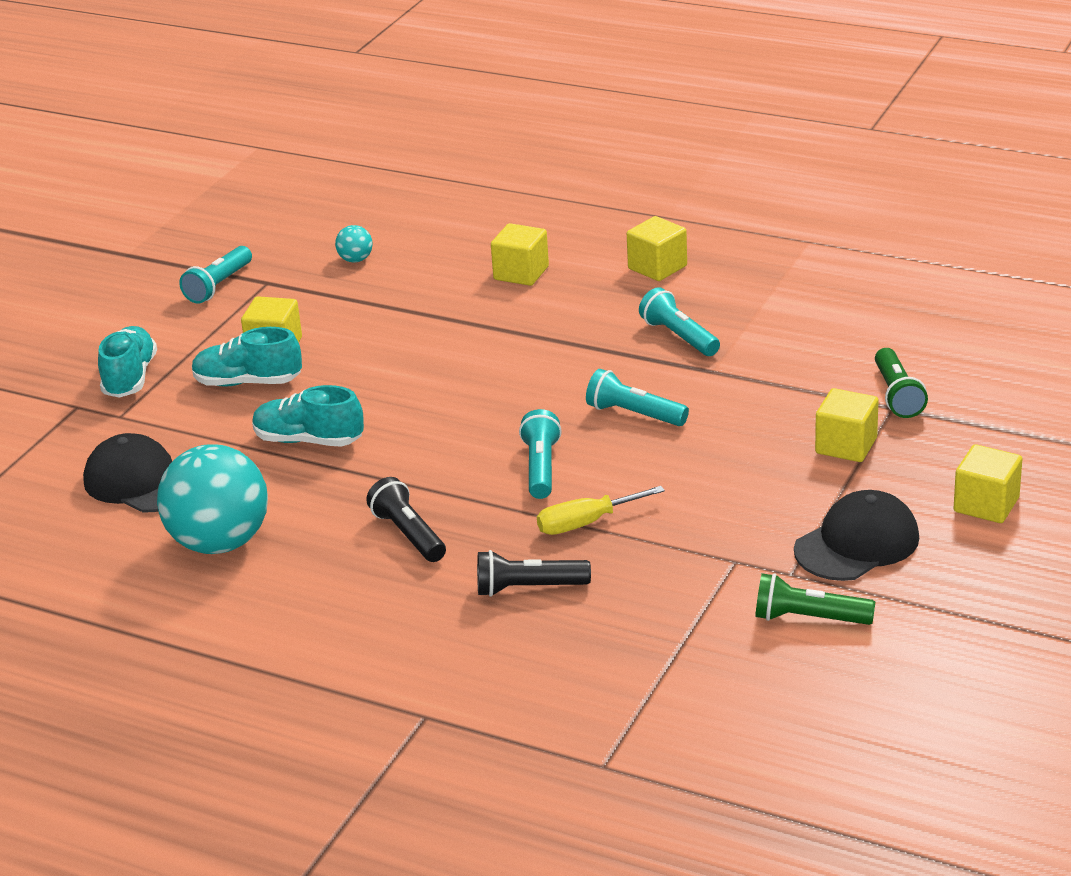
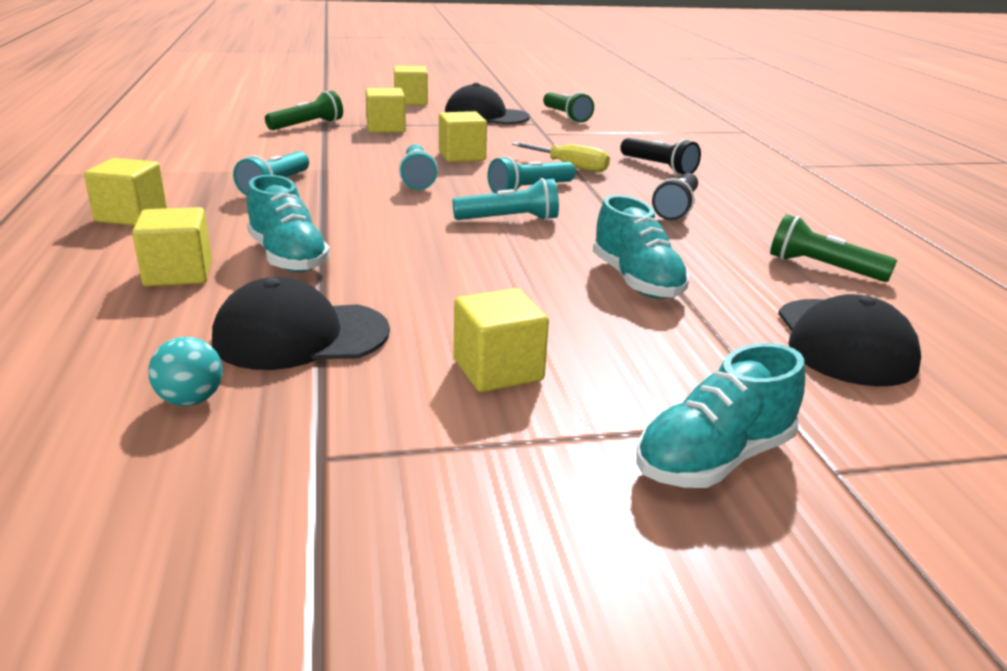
camera: 130 degrees left, 5 degrees down
(219, 285) = (369, 510): turquoise flashlight -> turquoise flashlight (509, 219)
(220, 543) = (823, 268): turquoise ball -> green flashlight
(248, 382) = (594, 355): turquoise shoe -> turquoise shoe (288, 258)
(386, 298) = (300, 336): none -> black cap
(686, 464) = (462, 156): none -> yellow cube

